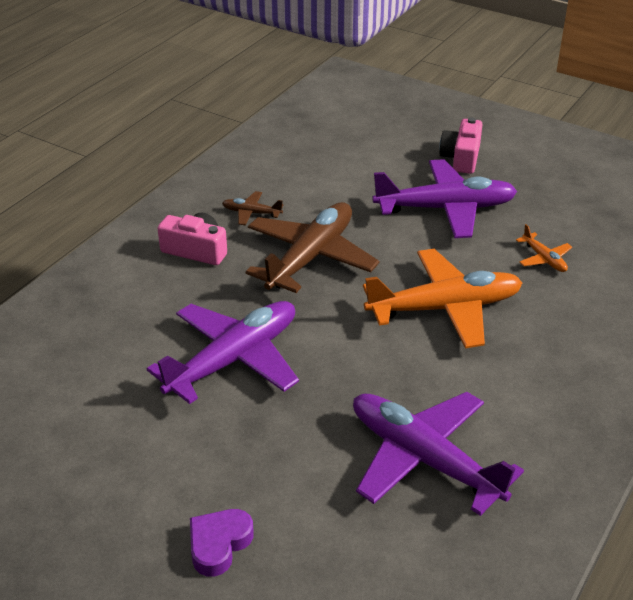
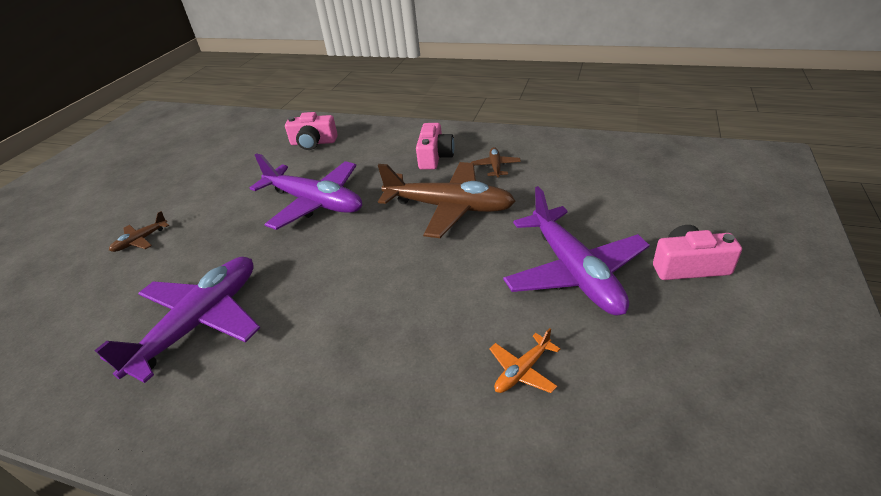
camera: 80 degrees right, 0 degrees up
(61, 354) = (313, 143): none -> pink camera
(219, 544) = (141, 240): purple heart -> brown plane
(445, 308) = (402, 301): orange plane -> none

